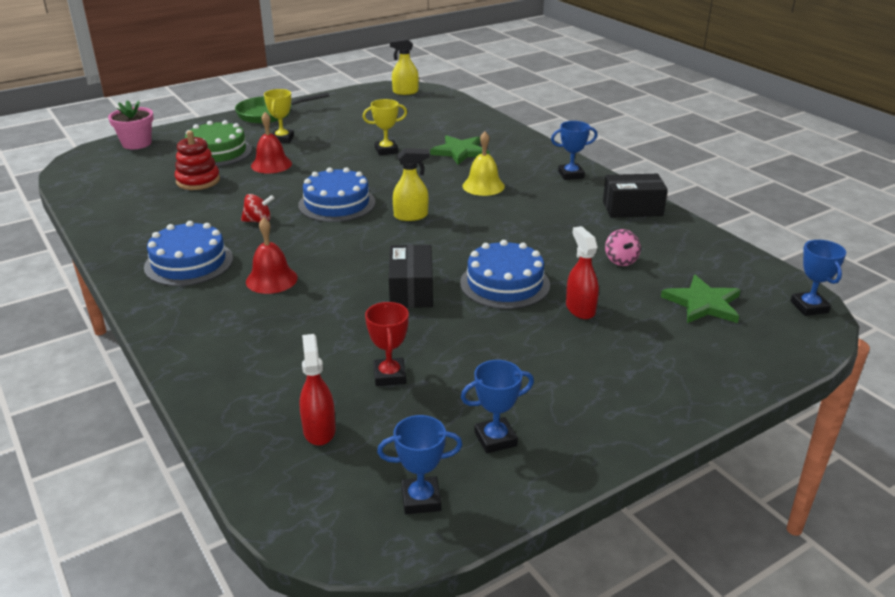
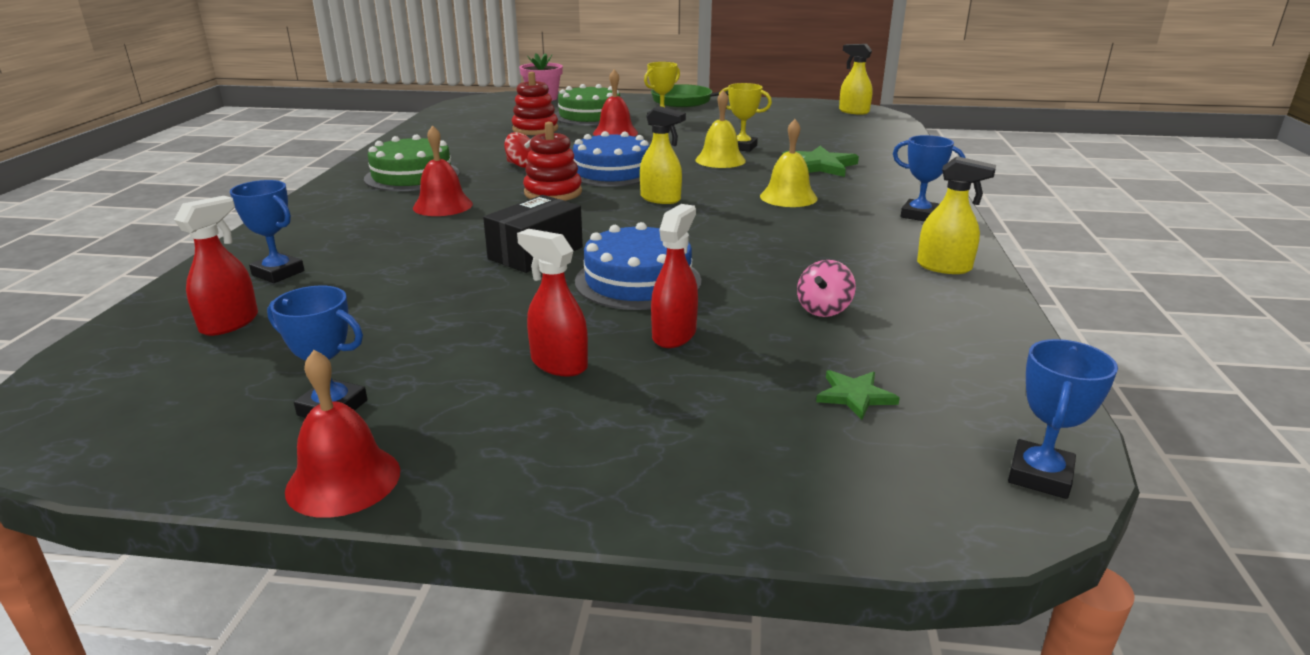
camera: 40 degrees right, 5 degrees down
(189, 263) = (412, 176): blue cake -> green cake
(330, 237) = (553, 193): none -> red stacking toy
(389, 375) = (370, 309): red trophy -> none
(391, 167) = (720, 160): none -> yellow bell
(421, 499) = (164, 421): blue trophy -> blue trophy (278, 273)
(557, 354) = (558, 364): none -> red spray bottle
(576, 466) = (343, 480): none -> red bell
(632, 208) = (944, 267): black box -> yellow spray bottle
(703, 303) = (855, 396): green star -> green star, size x0.57

